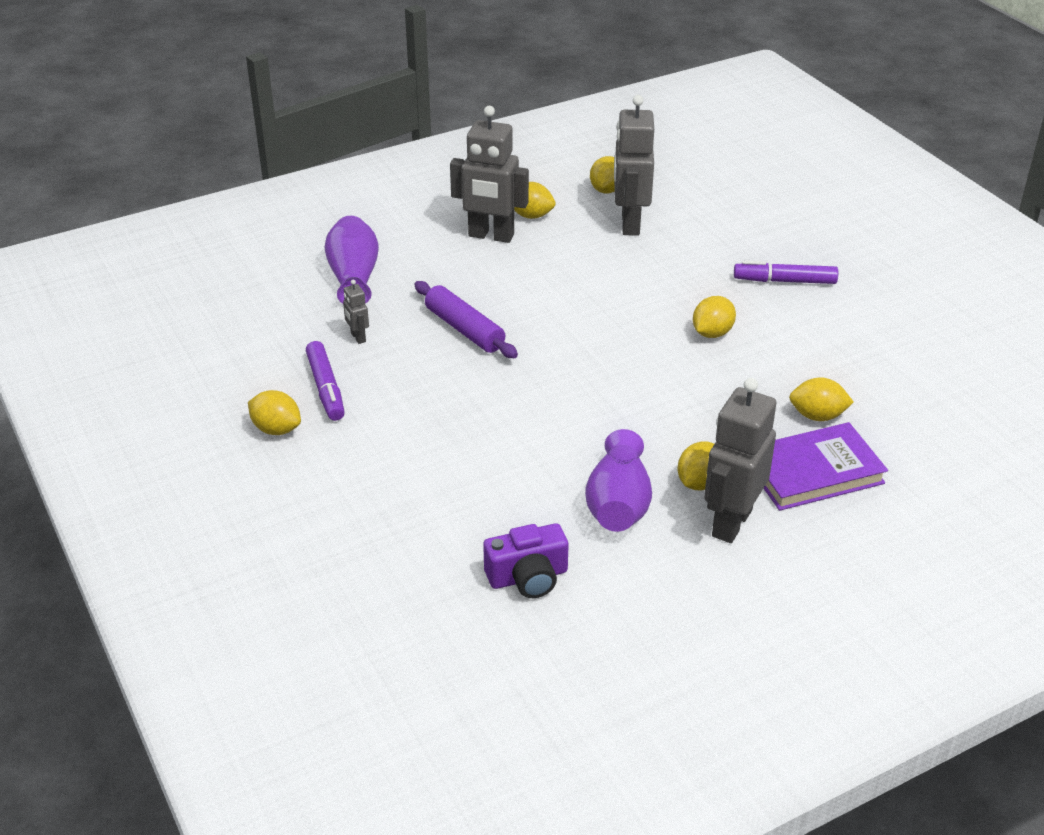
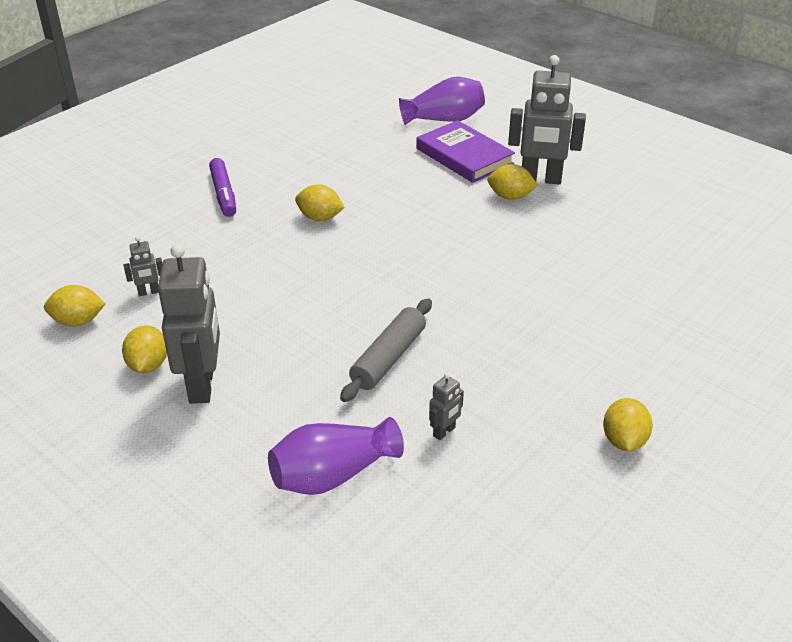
camera: 110 degrees left, 0 degrees up
(326, 388) = (540, 427): purple marker -> none
(464, 329) = (388, 358): purple rolling pin -> grey rolling pin
(528, 577) = (665, 249): purple camera -> none
(618, 504) = (560, 225): purple vase -> purple vase (444, 119)
(630, 224) = (149, 292): grey robot -> grey robot, size x0.44
(817, 416) = (401, 161): yellow lemon -> none

